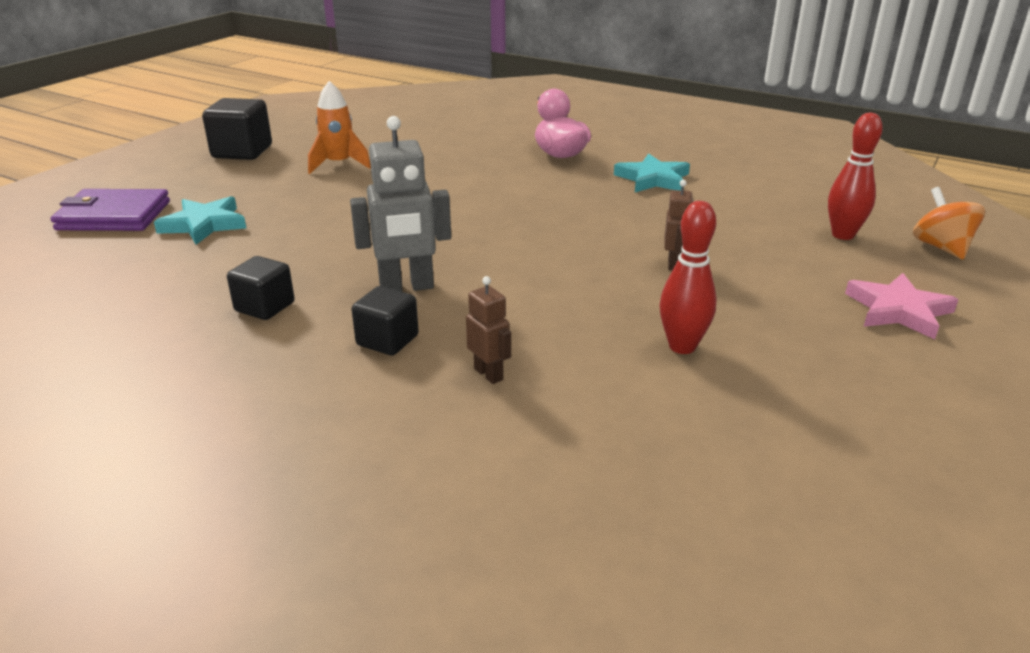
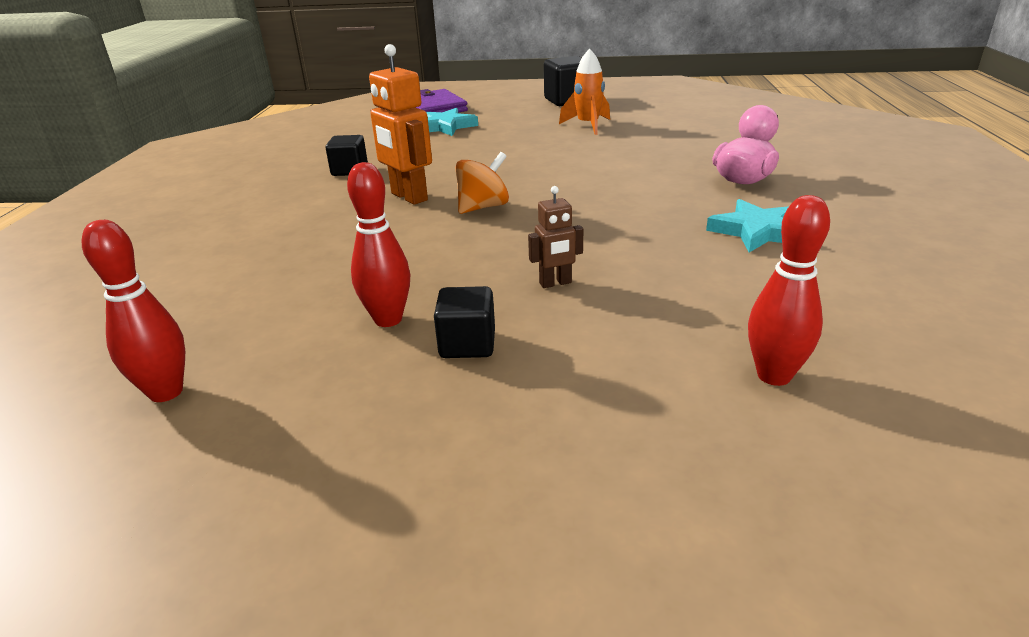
camera: 65 degrees right, 0 degrees up
(387, 340) = (328, 212): black cube -> black cube (467, 344)
(406, 287) = (408, 197): grey robot -> orange robot
(489, 374) = (299, 253): brown robot -> none
(745, 486) = (166, 392): none -> red bowling pin
(898, 311) = (580, 449): pink star -> none
(941, 247) = (854, 475): orange spinning top -> orange spinning top (483, 207)

